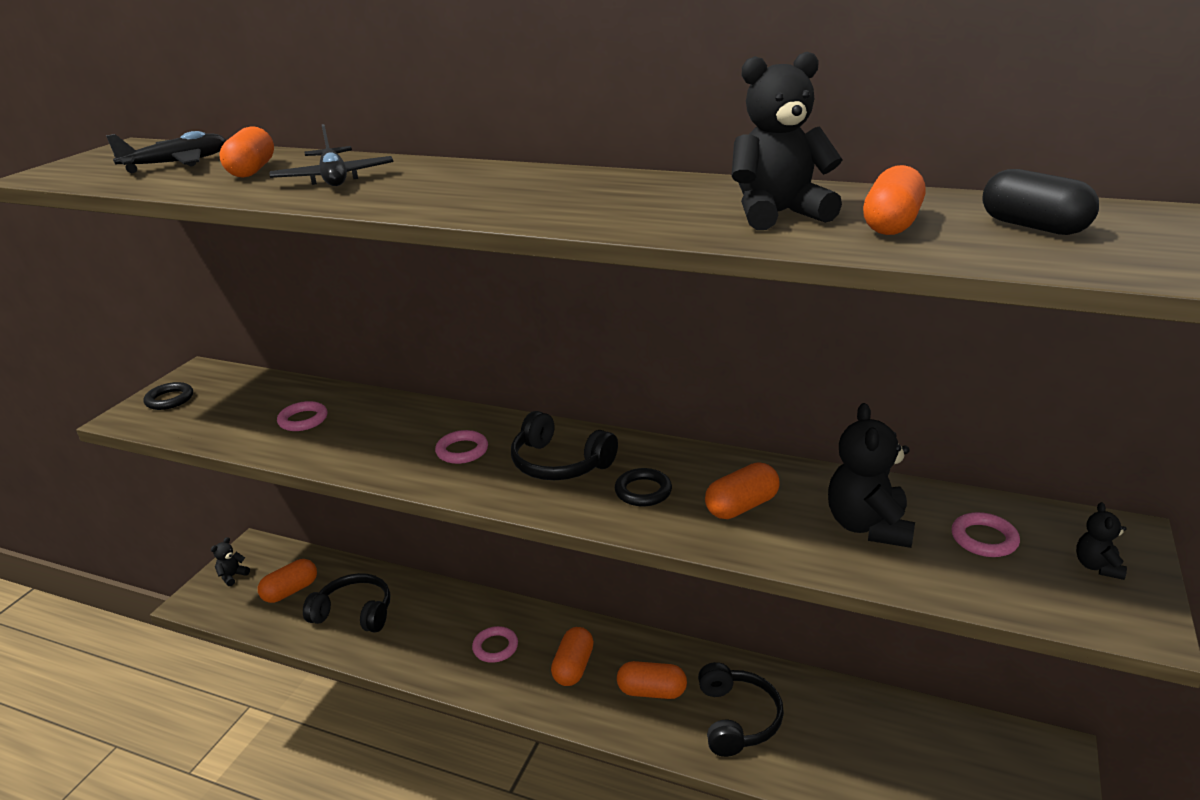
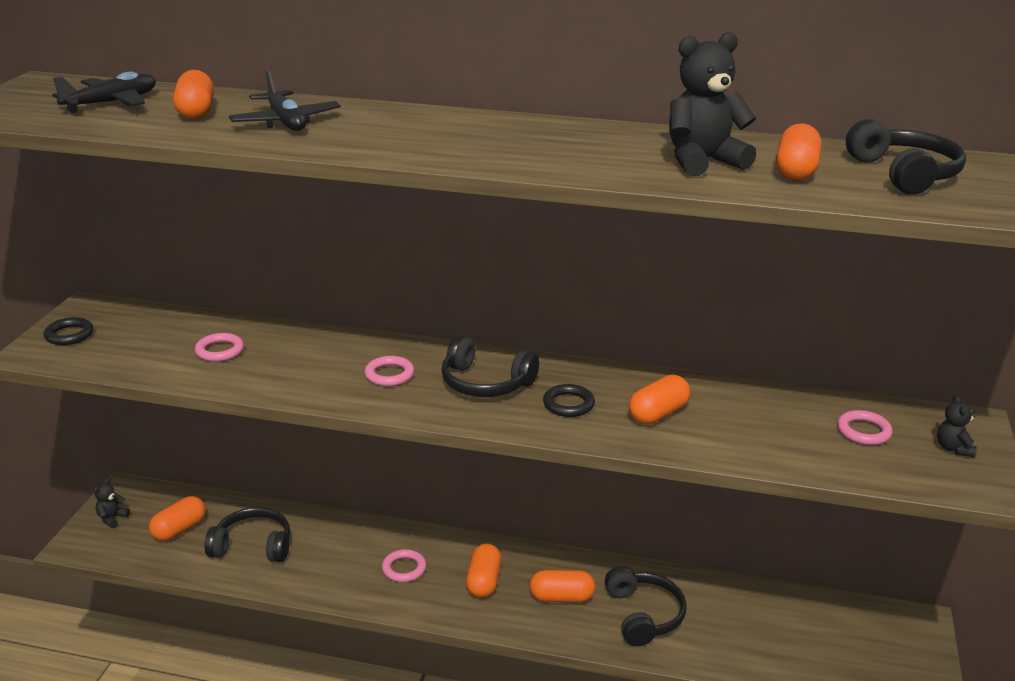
camera: 10 degrees left, 0 degrees up
(868, 526) = (768, 425): black teddy bear -> none
(1033, 226) = (904, 174): black capsule -> black headphones

